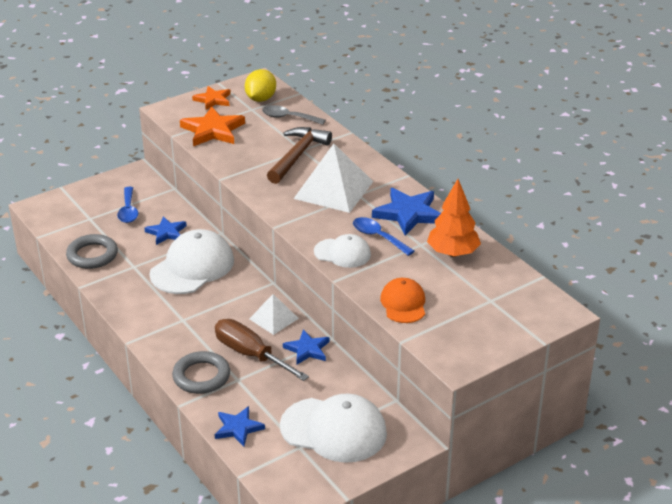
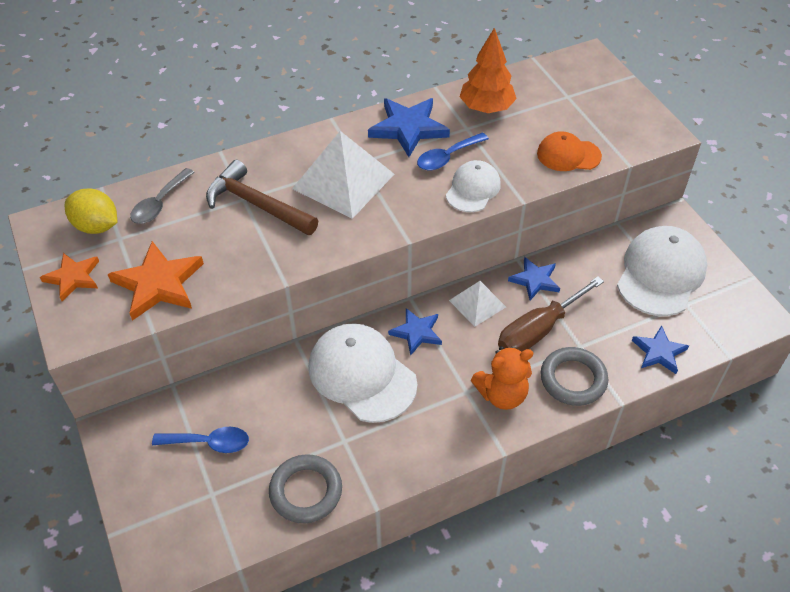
camera: 80 degrees left, 15 degrees up
(166, 232) = (277, 399): blue star -> blue star (416, 332)
(181, 338) = (502, 394): none -> orange teddy bear

